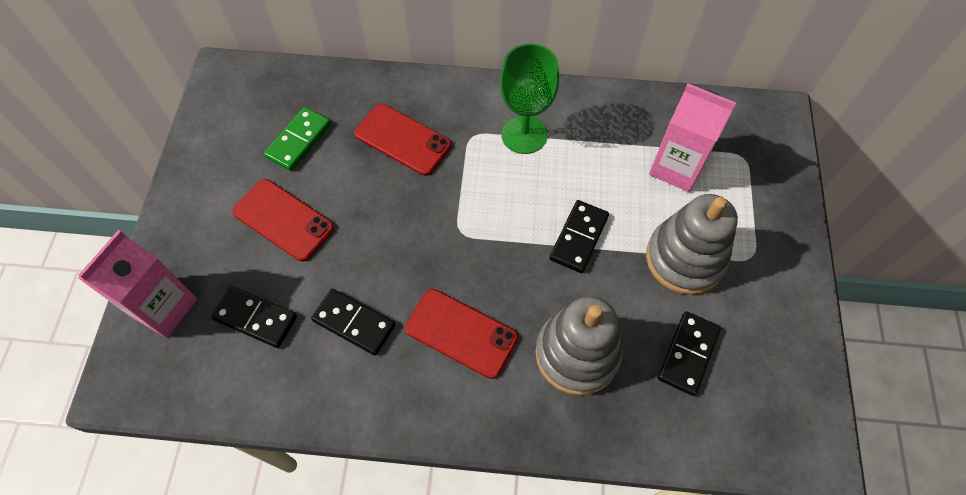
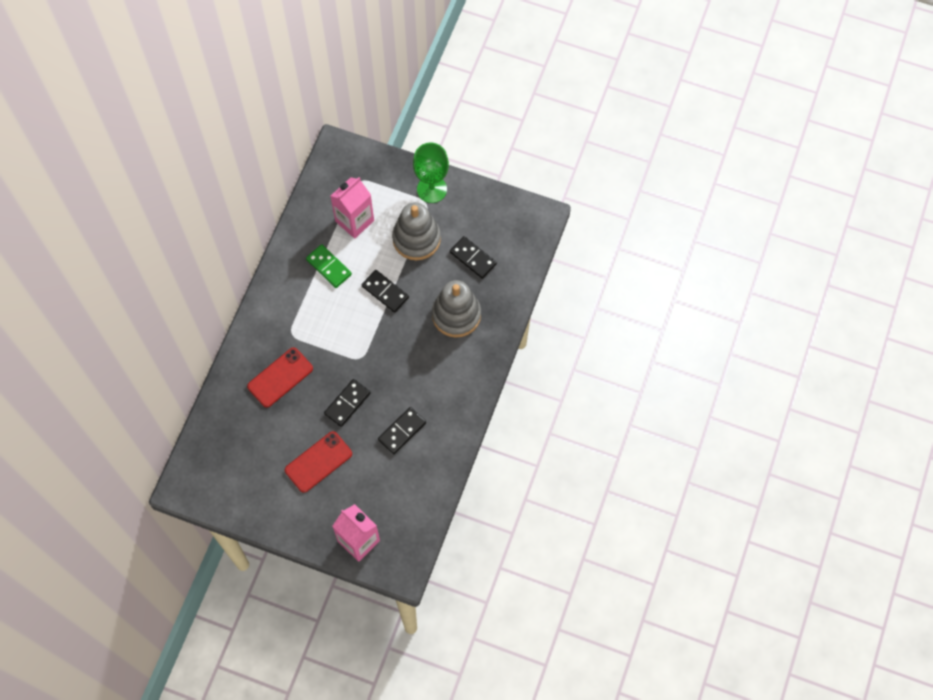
camera: 75 degrees left, 5 degrees up
(255, 318) = (382, 487): black domino -> black domino (347, 403)
(299, 141) = (259, 444): green domino -> green domino (329, 267)
(461, 333) = (426, 373): red phone -> none
(524, 134) = (301, 302): green goblet -> green goblet (432, 189)

